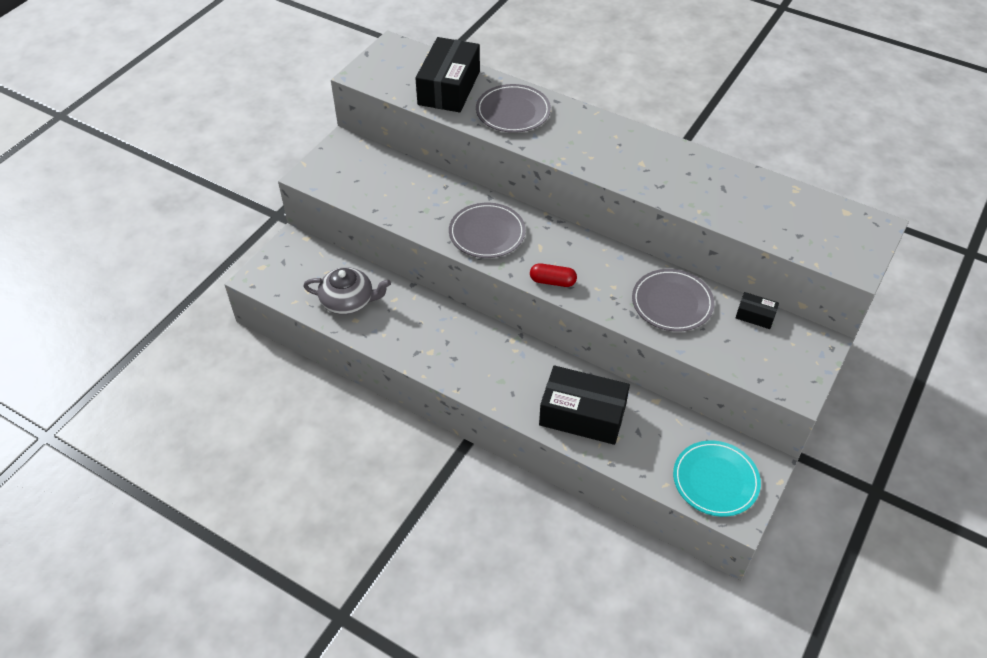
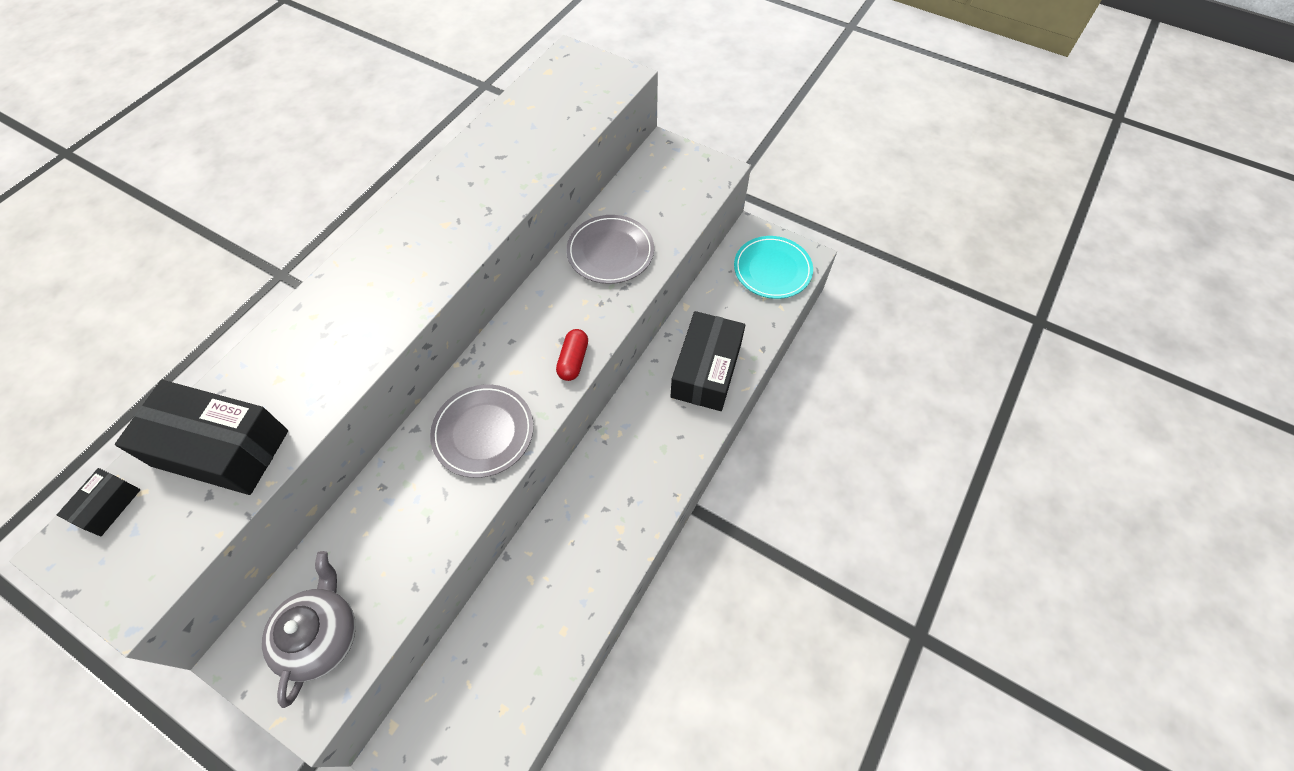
camera: 90 degrees left, 10 degrees up
(348, 301) = (528, 644): grey teapot -> grey teapot (321, 635)
(513, 111) = (306, 360): grey plate -> none
(755, 315) = (629, 189): black box -> black box (108, 506)

